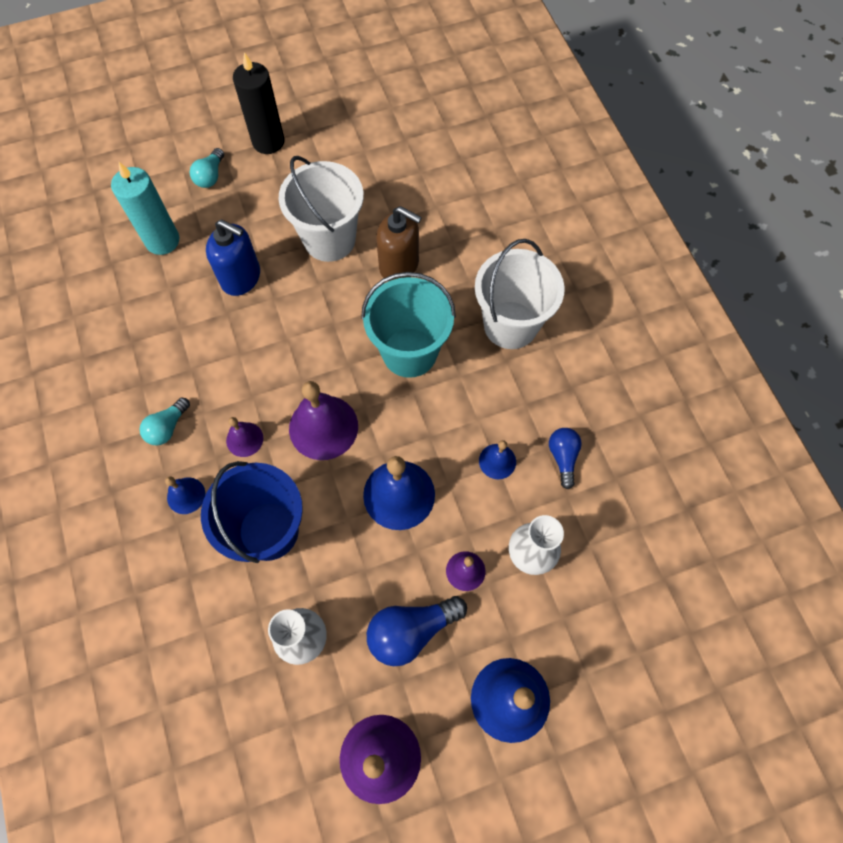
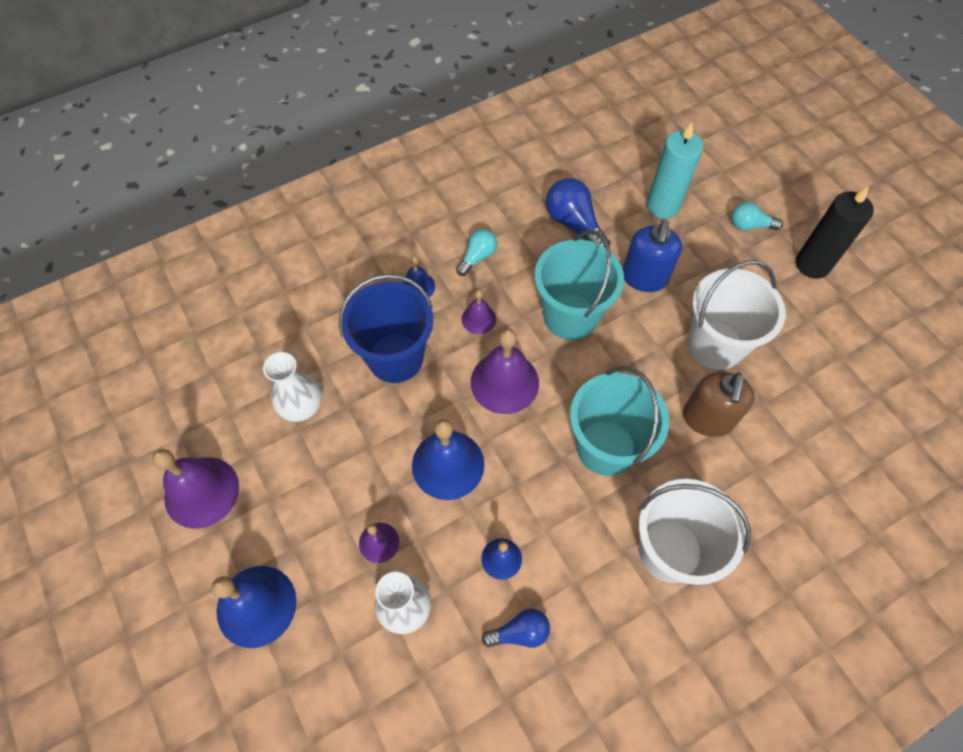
camera: 80 degrees right, 5 degrees down
(167, 427) = (477, 257): turquoise light bulb -> turquoise light bulb turned 105 degrees clockwise
(266, 352) = (570, 316): none -> turquoise bucket
(411, 631) = (315, 499): blue light bulb -> blue light bulb (574, 224)

